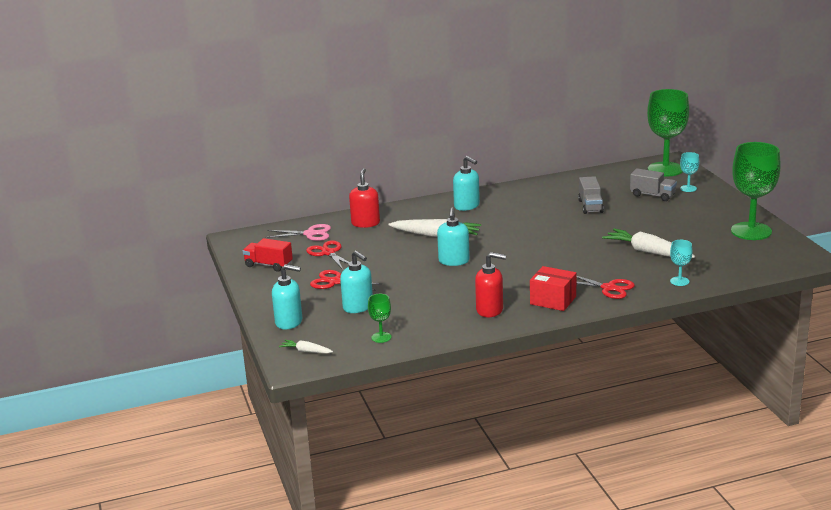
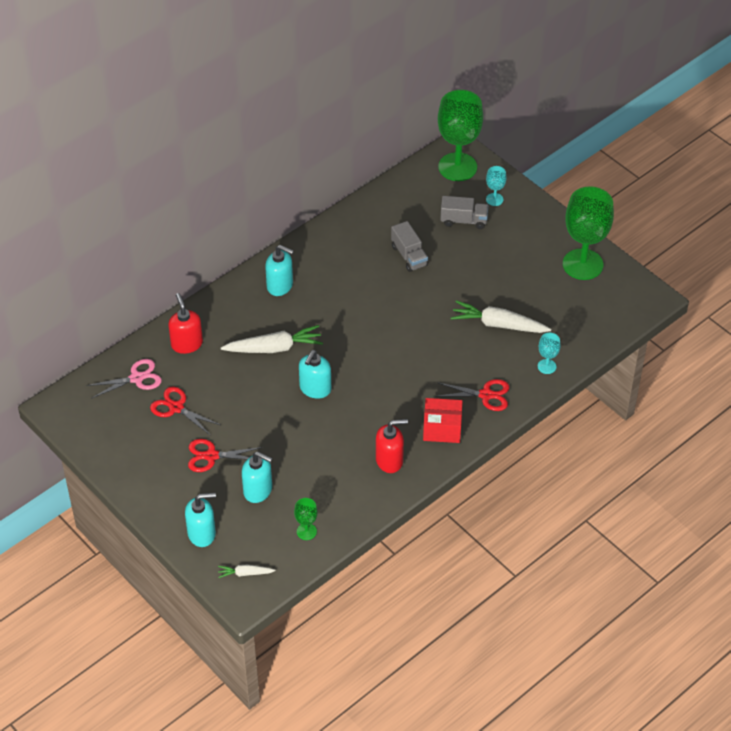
camera: 25 degrees left, 25 degrees up
(268, 265) = (124, 445): red truck -> none
(454, 261) = (315, 389): turquoise soap dispenser -> turquoise soap dispenser turned 45 degrees clockwise

